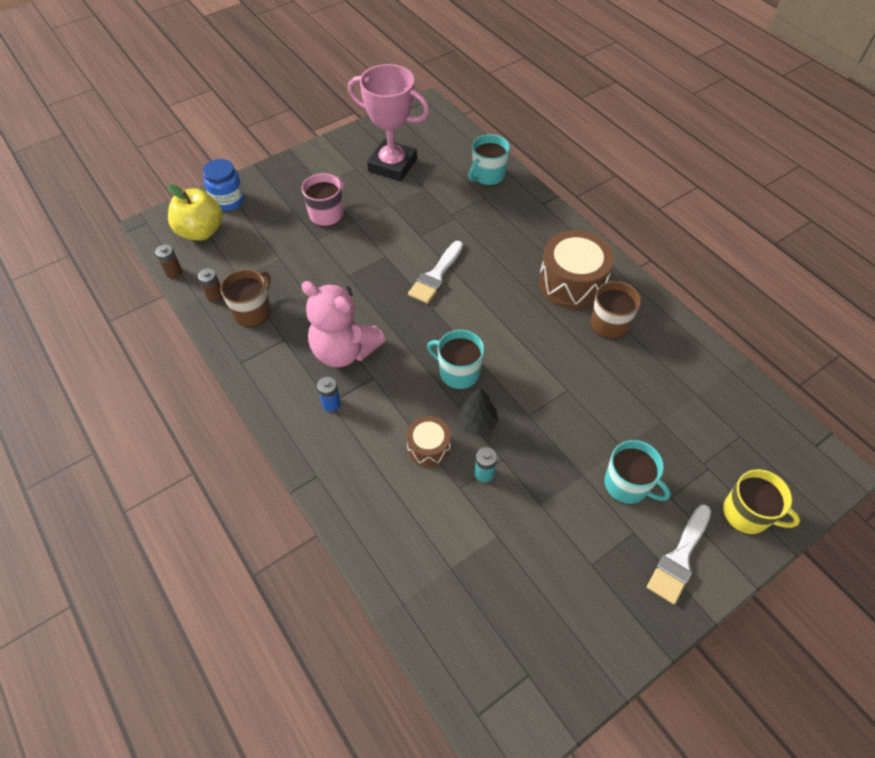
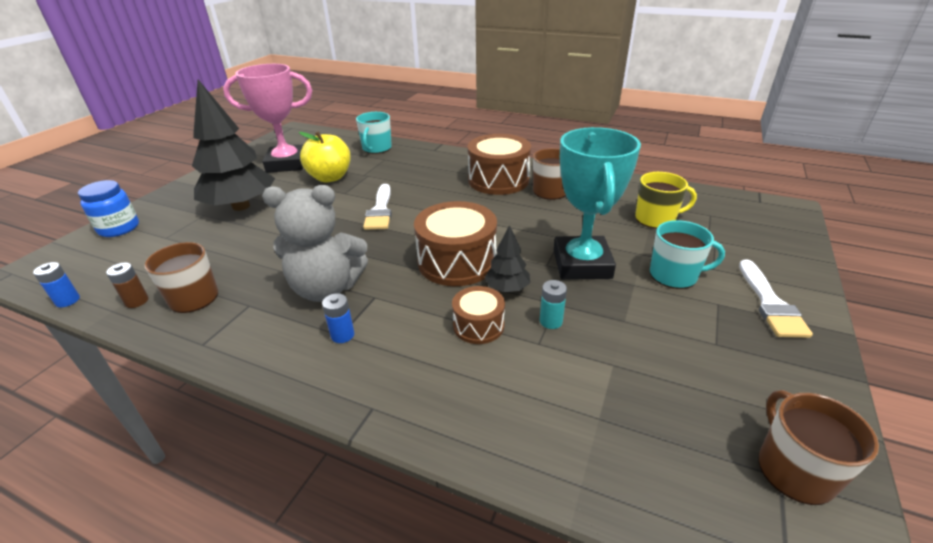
camera: 30 degrees left, 20 degrees down
(174, 272) = (67, 300): brown battery -> blue battery
(201, 231) = (93, 258): yellow apple -> yellow apple (330, 177)
(327, 214) = (241, 206): pink mug -> black tree
(344, 350) = (326, 288): pink teddy bear -> grey teddy bear
(458, 372) = (457, 261): turquoise mug -> brown drum
(542, 677) = (794, 469): none -> brown mug
(558, 430) = (582, 264): none -> turquoise trophy
(747, 514) = (774, 254): yellow mug -> yellow mug (656, 219)

